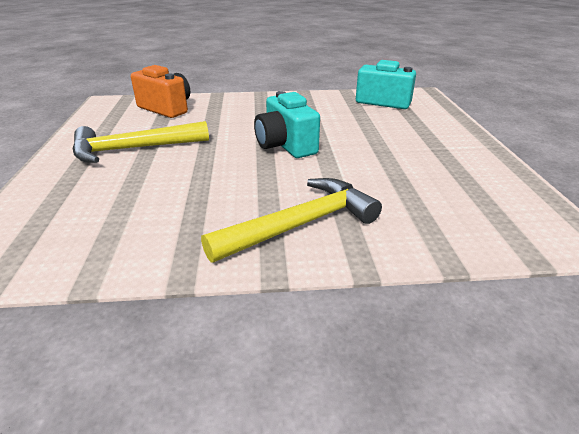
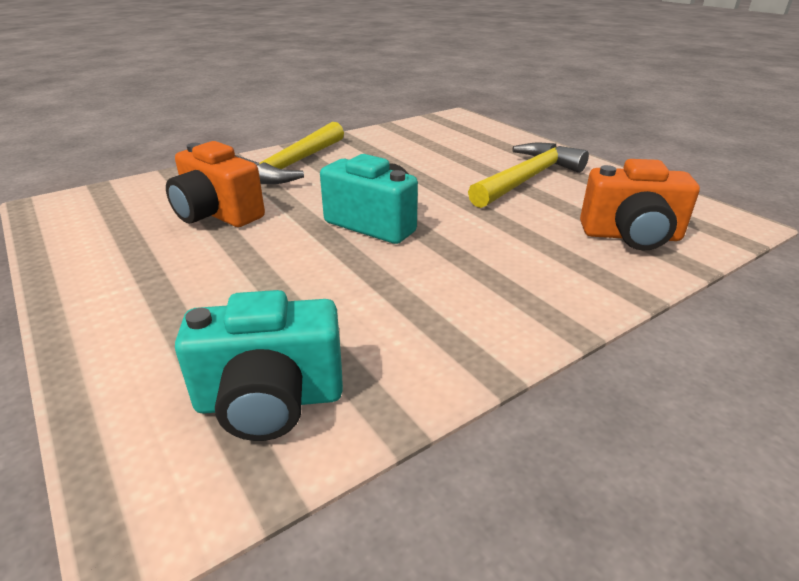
camera: 150 degrees right, 0 degrees up
(395, 181) = (217, 214): none -> orange camera

